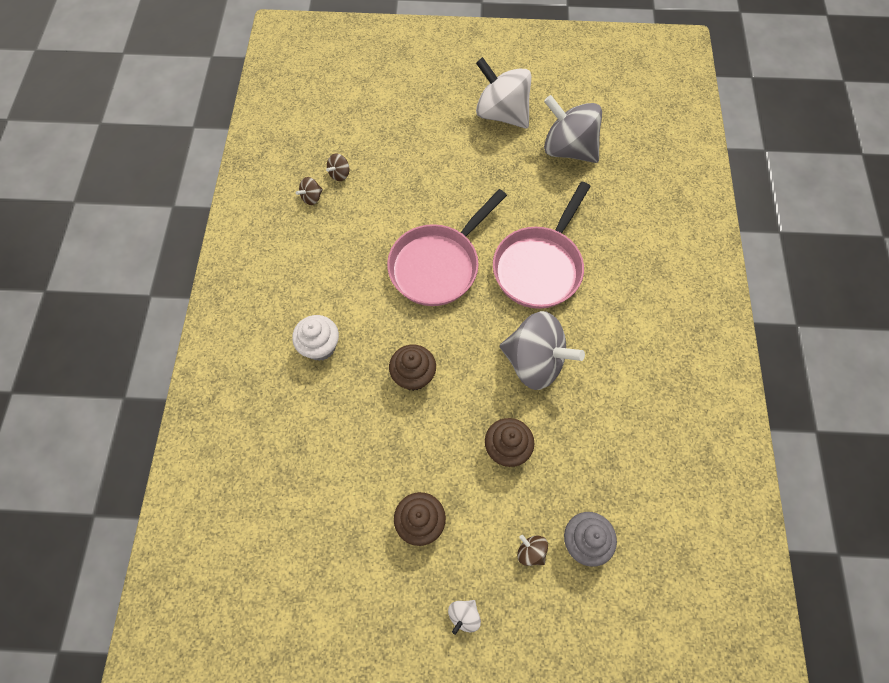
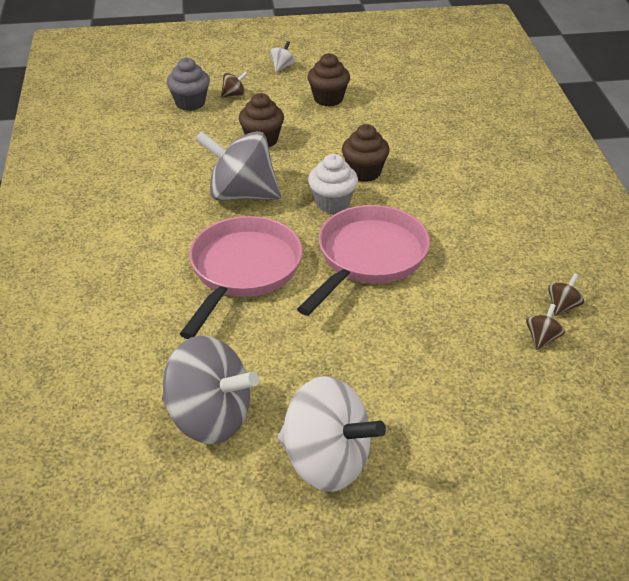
camera: 170 degrees right, 25 degrees down
(320, 346) = (469, 181): white cupcake -> white cupcake (332, 203)
(531, 552) = (234, 95): brown spinning top -> brown spinning top turned 60 degrees counterclockwise

